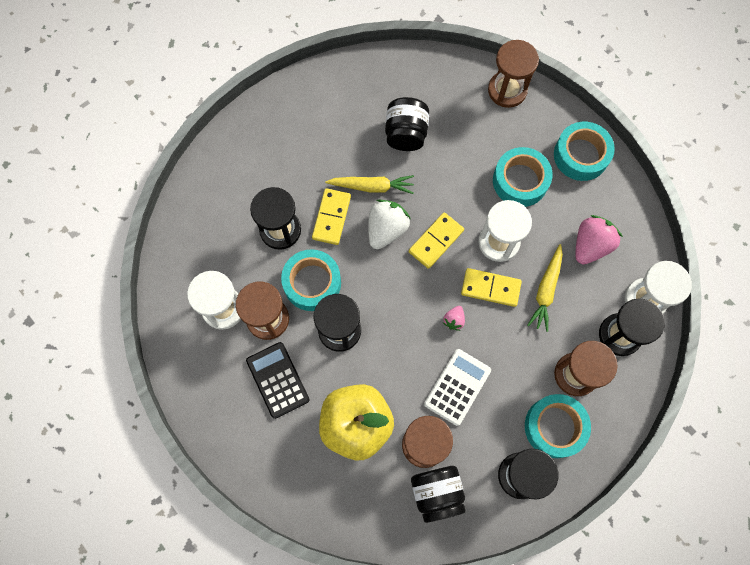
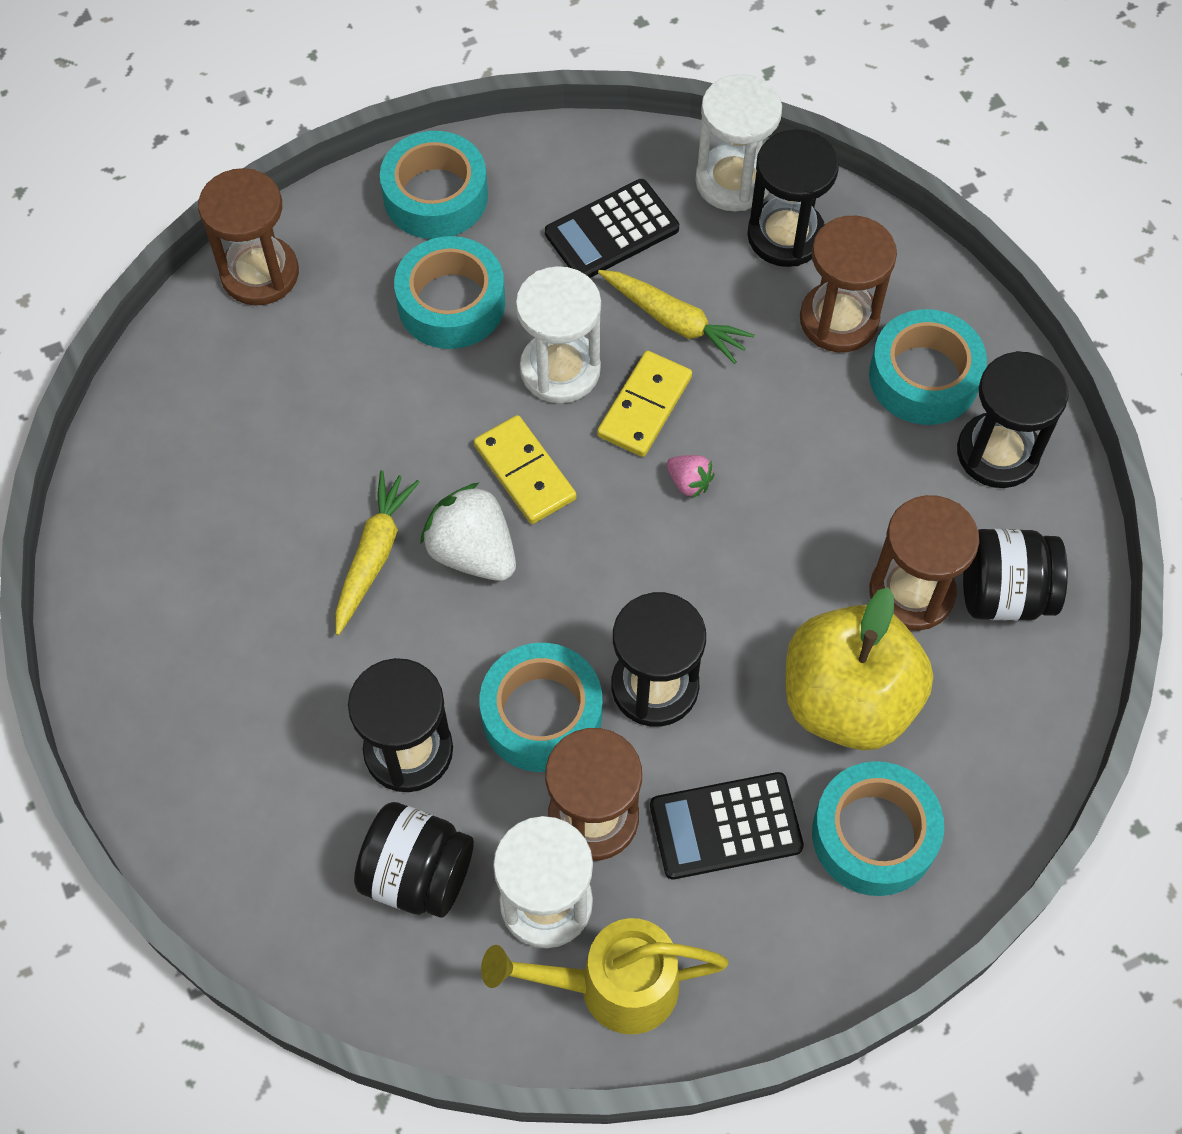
camera: 75 degrees left, 10 degrees down
(192, 348) = (613, 986): none -> yellow watering can
(290, 451) = (874, 835): none -> turquoise tape
(331, 217) = (414, 645): yellow domino -> none
(406, 134) = (283, 467): black jar -> black jar (417, 874)
(457, 387) = (817, 509): white calculator -> none
(590, 245) = (611, 231): pink strawberry -> black calculator

